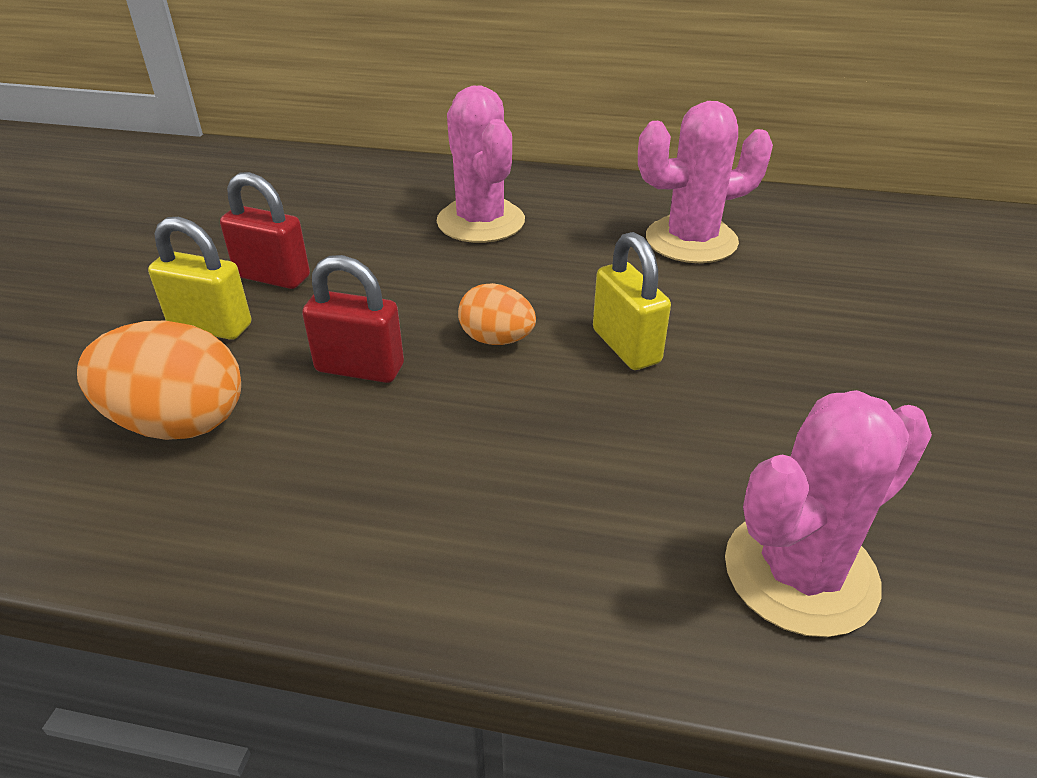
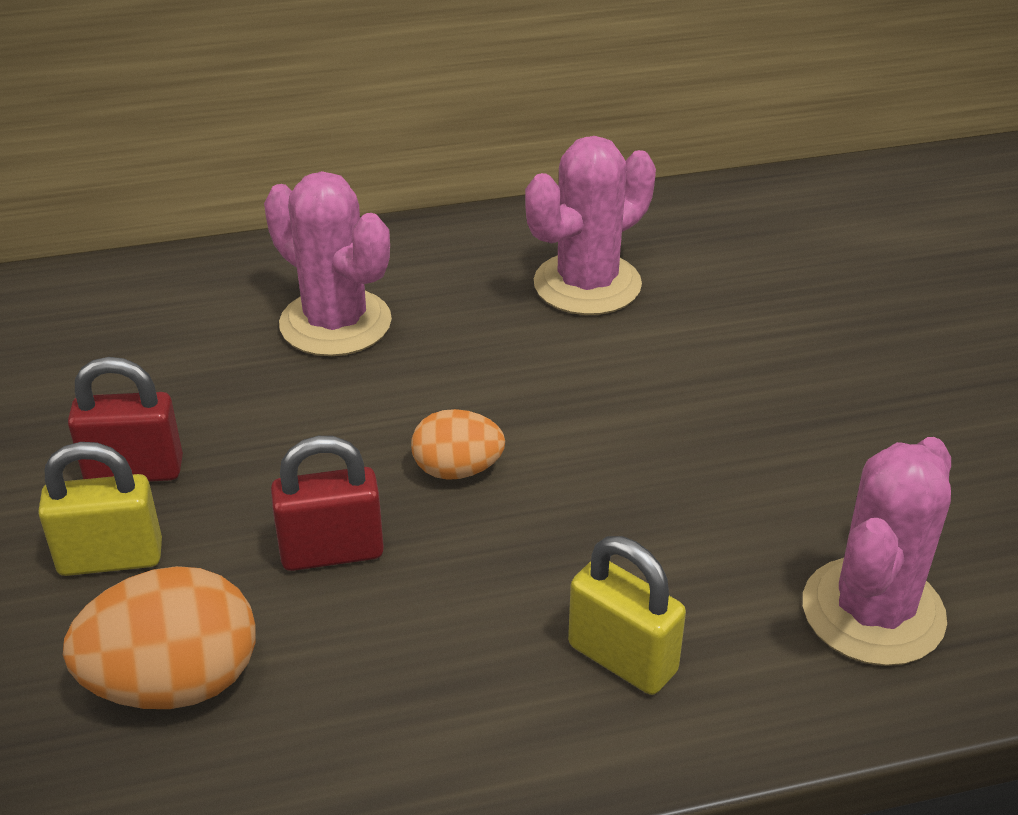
camera: 25 degrees left, 0 degrees up
(626, 346) = (596, 436): yellow padlock -> yellow padlock (622, 659)

